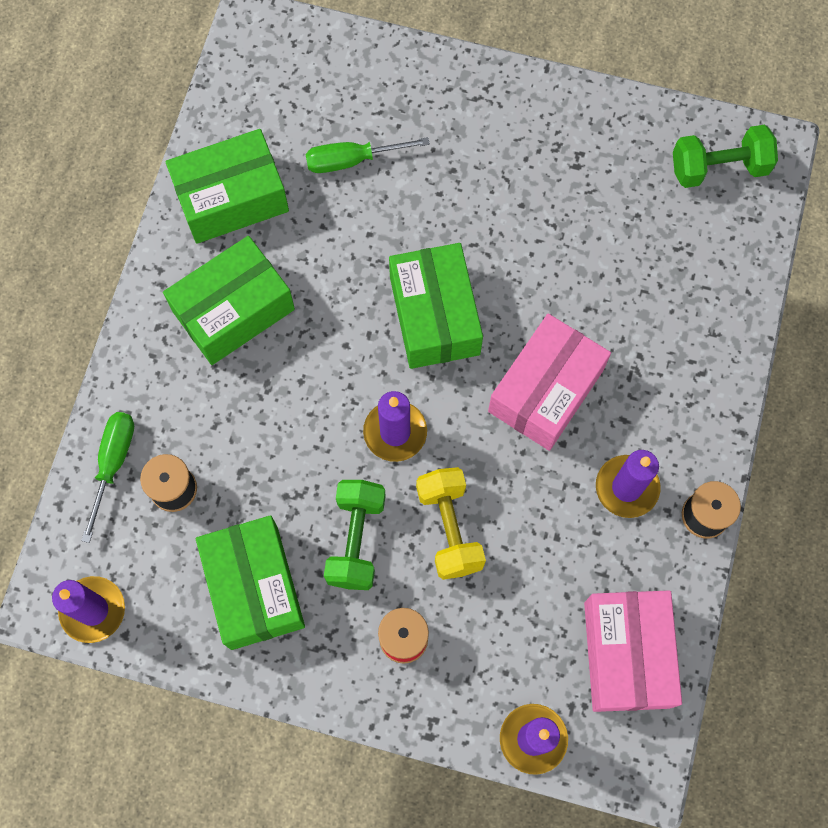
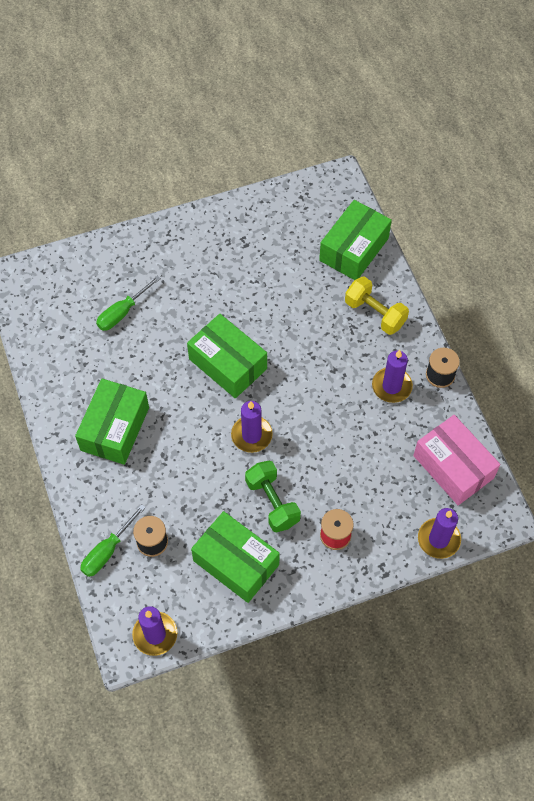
camera: 35 degrees left, 10 degrees down
(113, 464) = (107, 551): green screwdriver -> green screwdriver turned 120 degrees counterclockwise
(231, 198) = (69, 371): green box -> green box (354, 249)
(449, 528) = (317, 464): yellow dumbbell -> yellow dumbbell (375, 313)
(545, 390) = (314, 365): pink box -> none
(719, 168) = (319, 203): green dumbbell -> none

